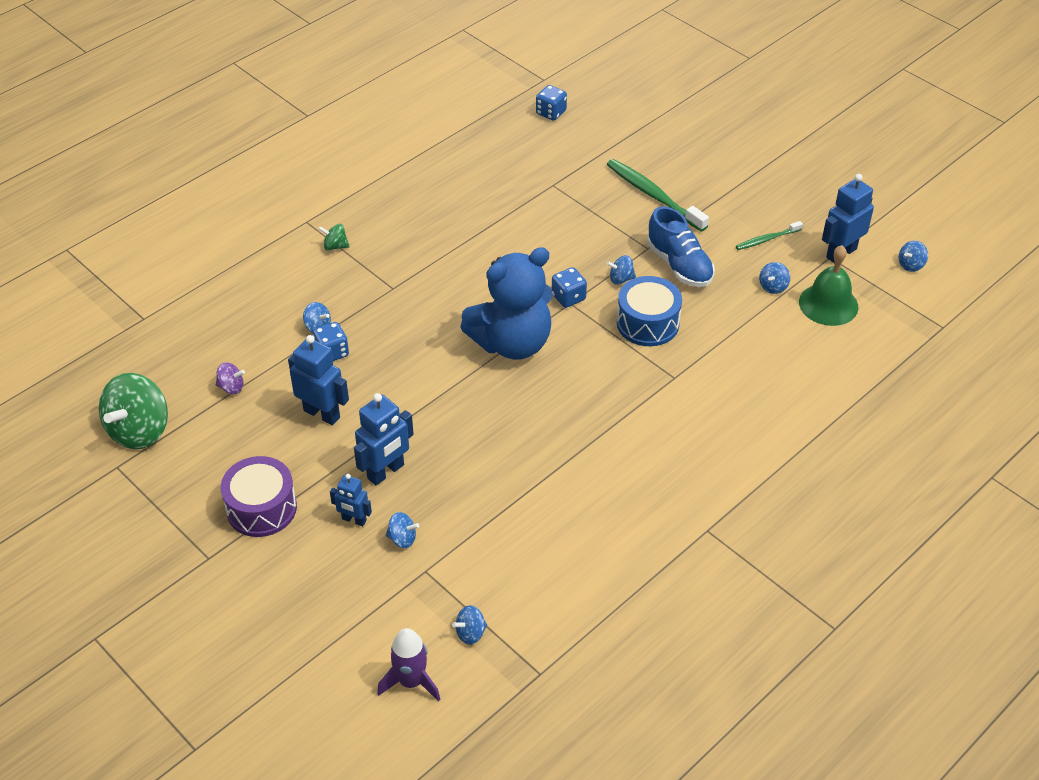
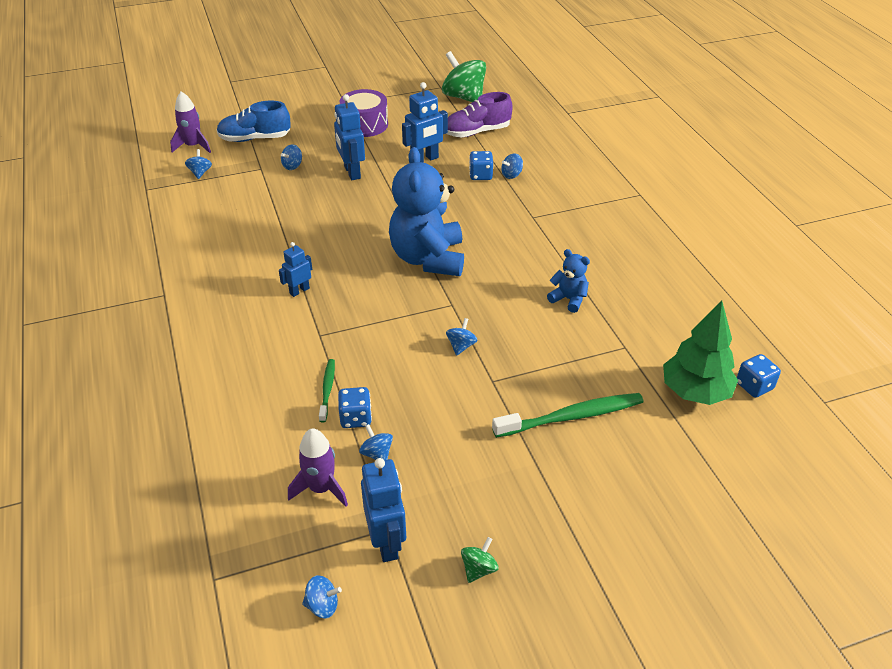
camera: 115 degrees right, 5 degrees down
(231, 387) = (477, 132): purple spinning top -> purple shoe
(335, 246) = (600, 201): green spinning top -> green spinning top (478, 569)
(354, 520) = (324, 152): blue robot -> blue robot (299, 291)
(512, 230) = (568, 299): none -> blue teddy bear
(568, 297) = (459, 305): blue dice -> blue dice (356, 418)
(579, 140) = (695, 392): none -> green tree
(647, 323) = (393, 342): blue drum -> none
(679, 265) = (454, 394): blue shoe -> blue shoe (255, 138)
(767, 239) = (449, 483): green toothbrush -> green toothbrush (327, 390)
(828, 304) = (321, 488): green bell -> purple rocket
(911, 265) = (322, 605): blue spinning top -> blue spinning top turned 105 degrees clockwise

